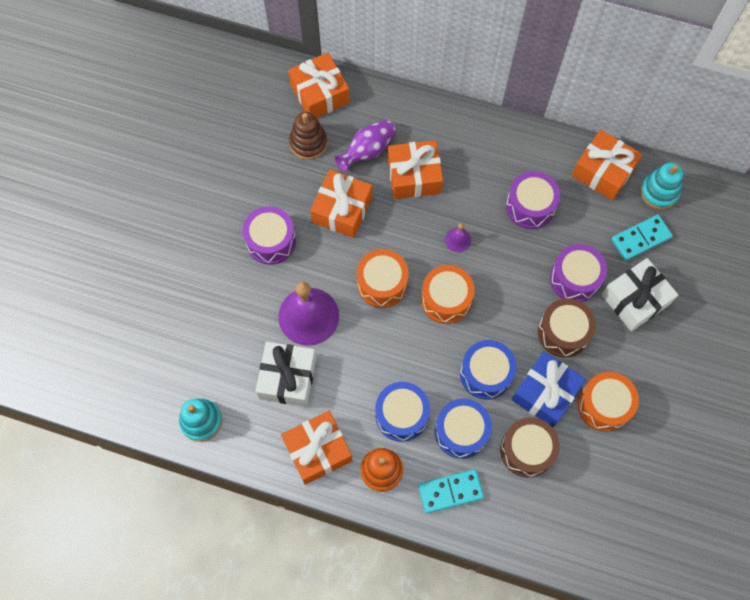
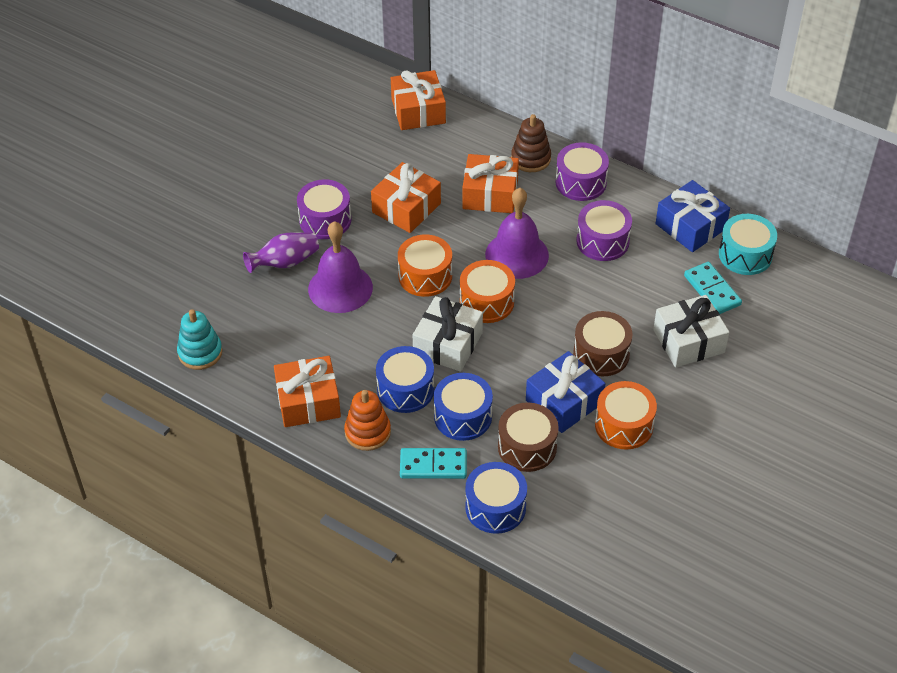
camera: 15 degrees right, 20 degrees down
(287, 378) = (300, 335): white gift -> white gift (448, 344)
(308, 143) = (392, 148): brown stacking toy -> brown stacking toy (531, 158)
(367, 151) = (449, 165): purple vase -> purple vase (285, 262)
(458, 240) = (517, 255): purple bell -> purple bell, size x2.26
(486, 374) = (506, 372): blue drum -> blue drum (495, 507)
(574, 278) = (629, 310): purple drum -> purple drum (581, 182)
(603, 171) = (690, 226): orange gift -> blue gift
(640, 238) = (712, 290): turquoise domino -> turquoise domino turned 75 degrees clockwise
(659, 192) = (745, 255): turquoise stacking toy -> turquoise drum

